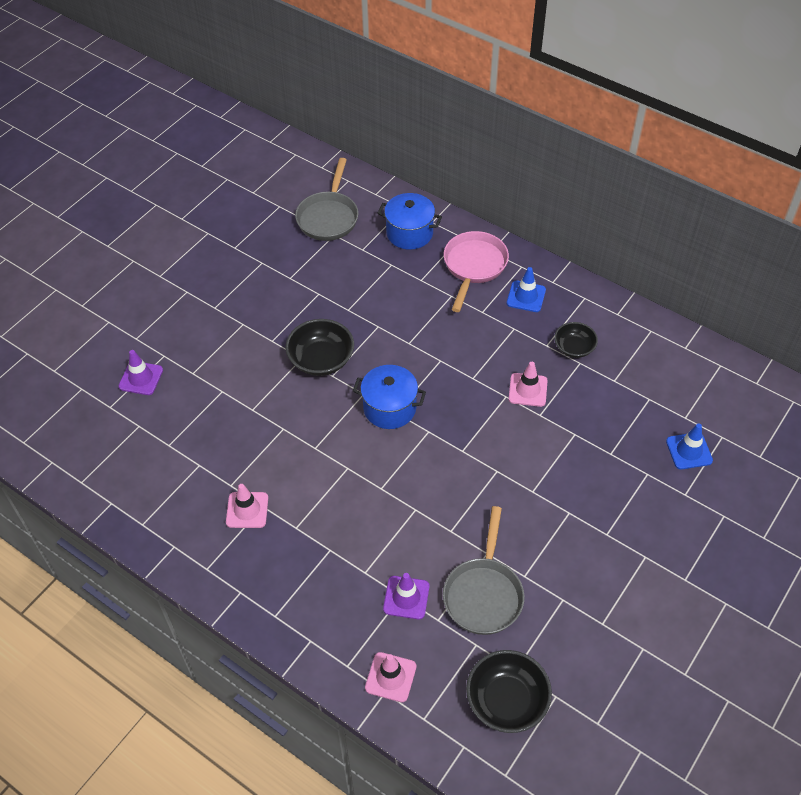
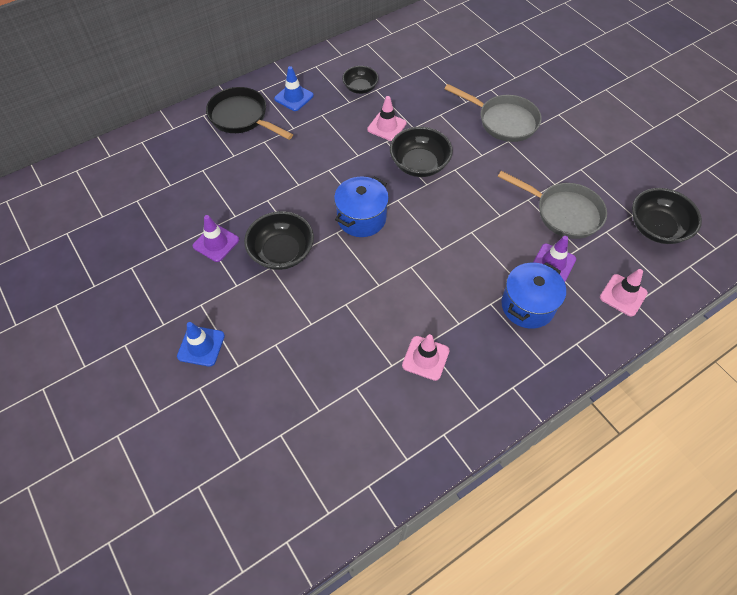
camera: 70 degrees left, 5 degrees up
(141, 378) = (218, 418): purple traffic cone -> purple traffic cone (216, 243)
(328, 217) = (111, 198): grey pan -> grey pan (503, 121)
(409, 233) = (175, 146): blue pot -> blue pot (527, 306)
(474, 266) = (242, 117): pink pan -> black pan
(487, 436) = (419, 164): none -> black bowl
(689, 451) = (480, 63): blue traffic cone -> blue traffic cone (201, 346)

